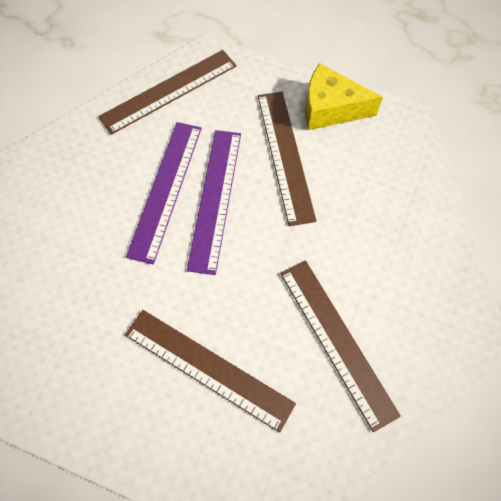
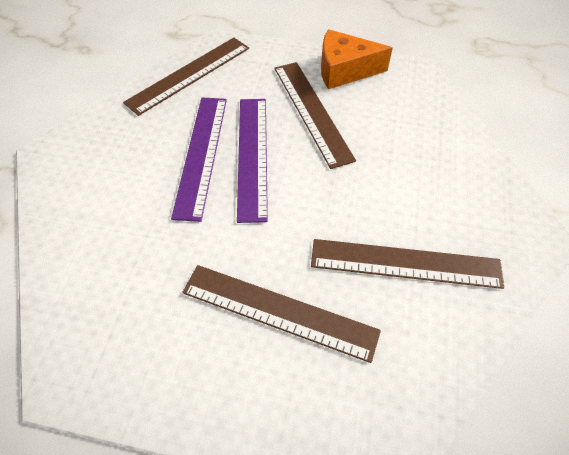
camera: 10 degrees left, 10 degrees down
(330, 108) = (344, 70): yellow cheese -> orange cheese
(336, 341) = (405, 264): brown ruler -> brown ruler turned 45 degrees counterclockwise

